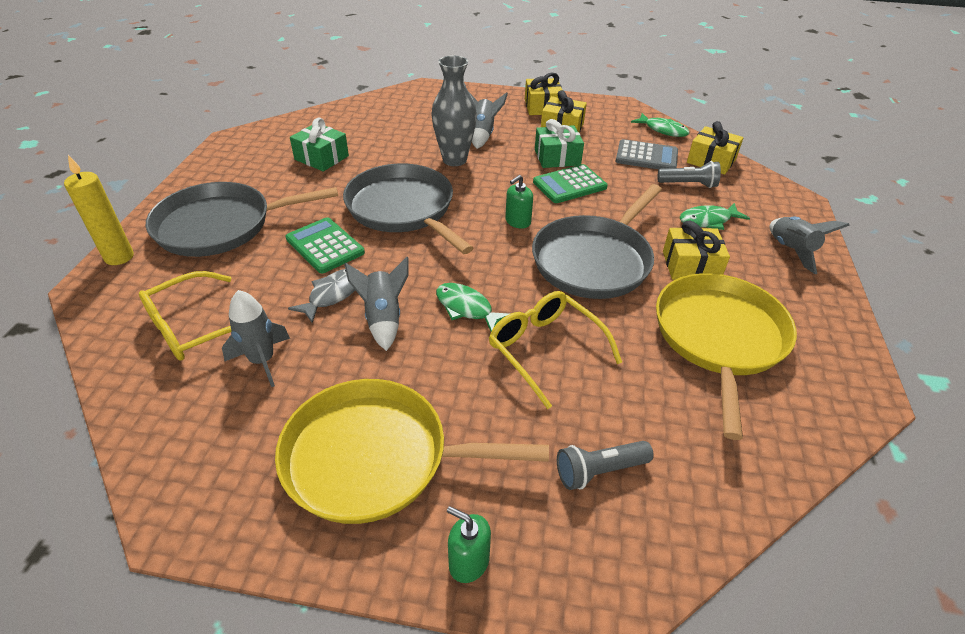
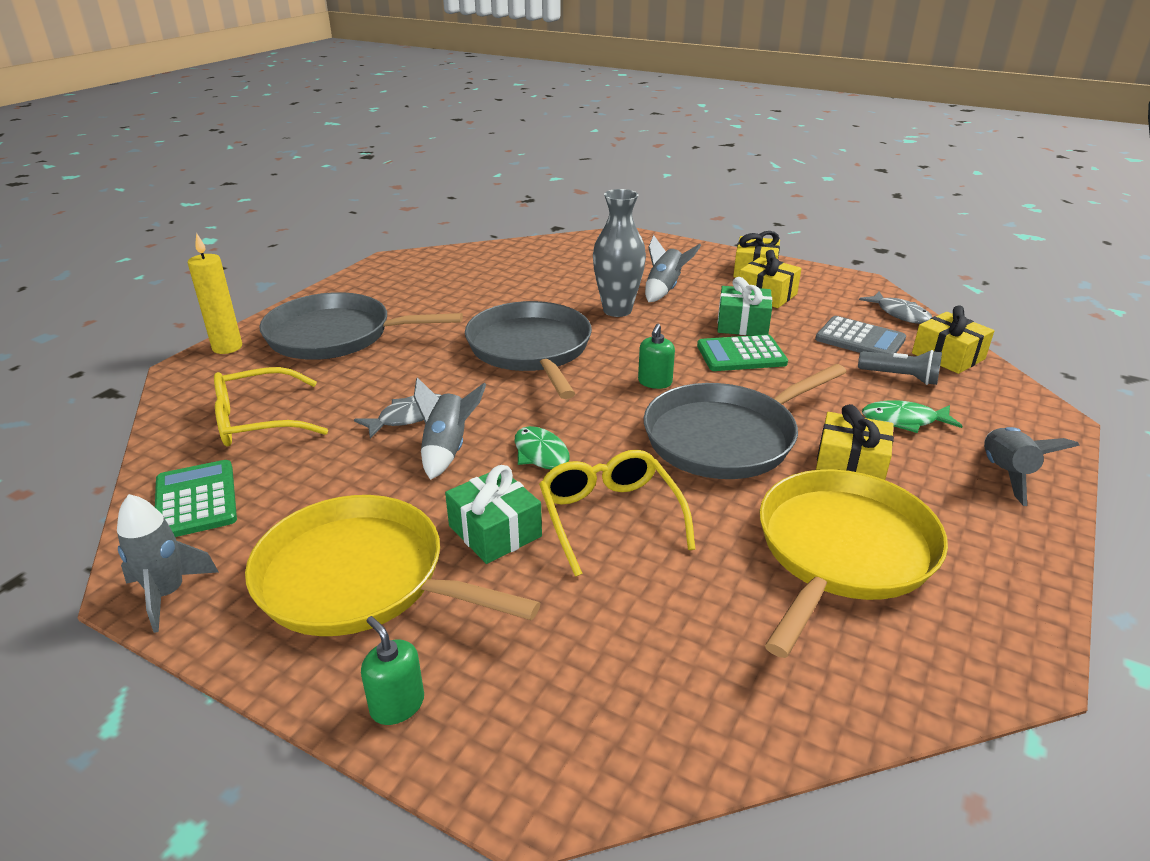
camera: 20 degrees right, 10 degrees down
(262, 361) = (303, 464): grey rocket -> grey rocket (167, 594)
(321, 158) = (473, 288): green gift -> green gift (495, 531)
(325, 246) = (427, 371): green calculator -> green calculator (196, 500)
(517, 221) = (655, 382): green soap dispenser -> green soap dispenser turned 45 degrees counterclockwise
(599, 471) = (600, 656): grey flashlight -> none
(663, 130) = (900, 314): green fish -> grey fish

